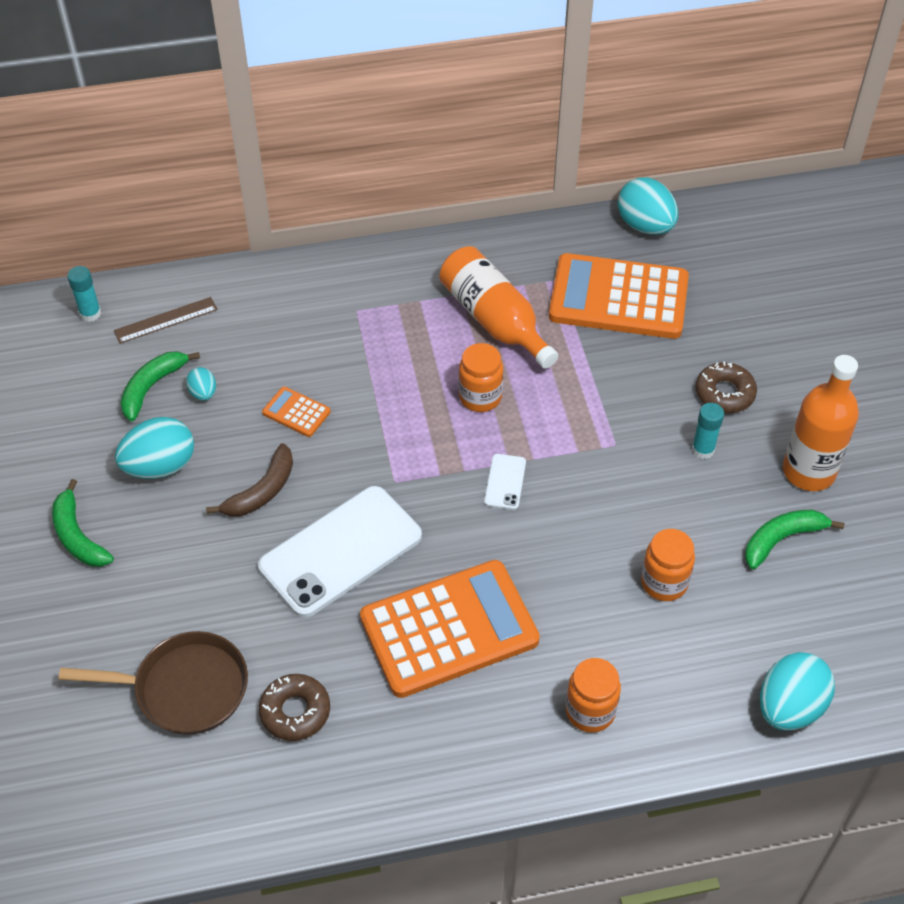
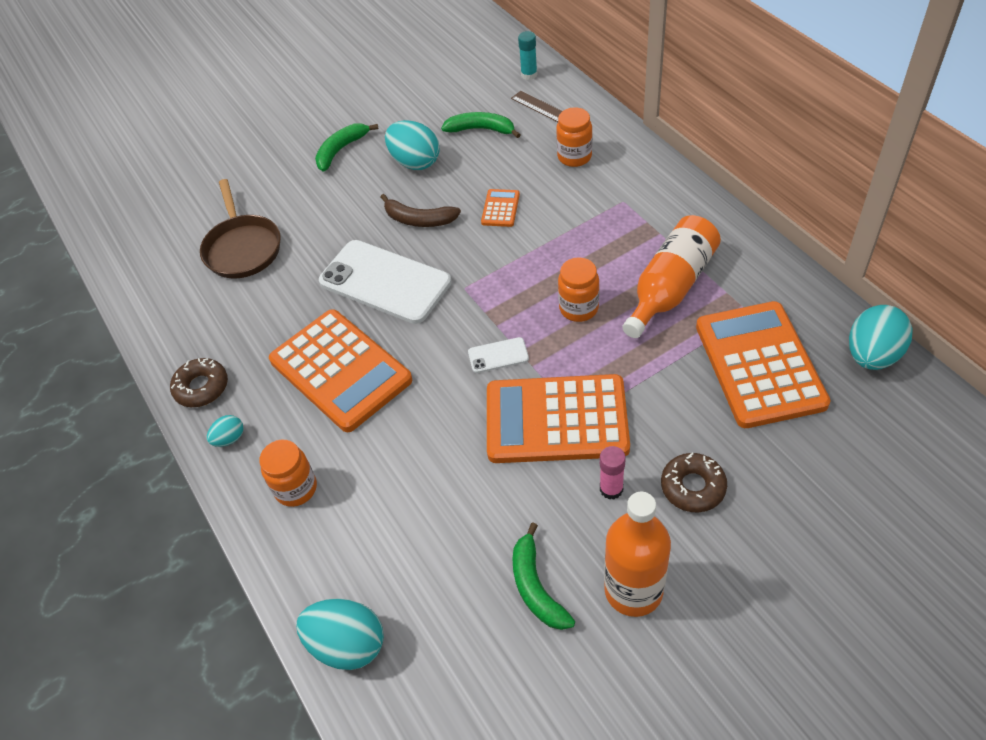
camera: 75 degrees right, 0 degrees up
(203, 393) = (490, 155): turquoise egg -> turquoise egg (229, 439)
(295, 711) = (242, 310): brown donut -> brown donut (201, 387)
(608, 462) = (556, 420): none -> orange calculator
(664, 583) = (444, 503): orange jar -> orange jar (574, 157)
(703, 449) = (611, 489): turquoise glue stick -> pink glue stick
(781, 539) = (536, 587): green banana -> green banana turned 150 degrees counterclockwise

